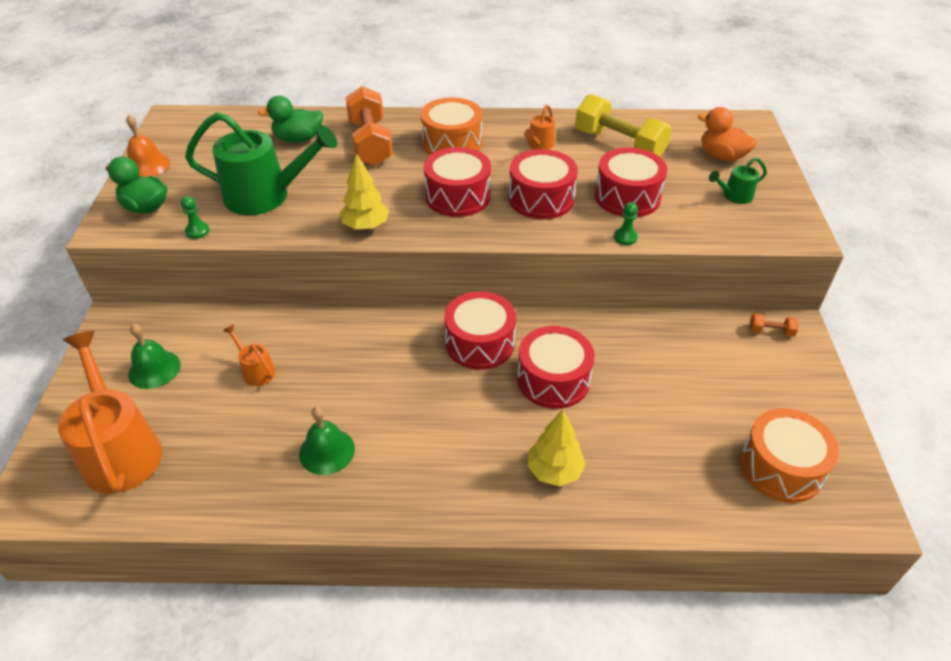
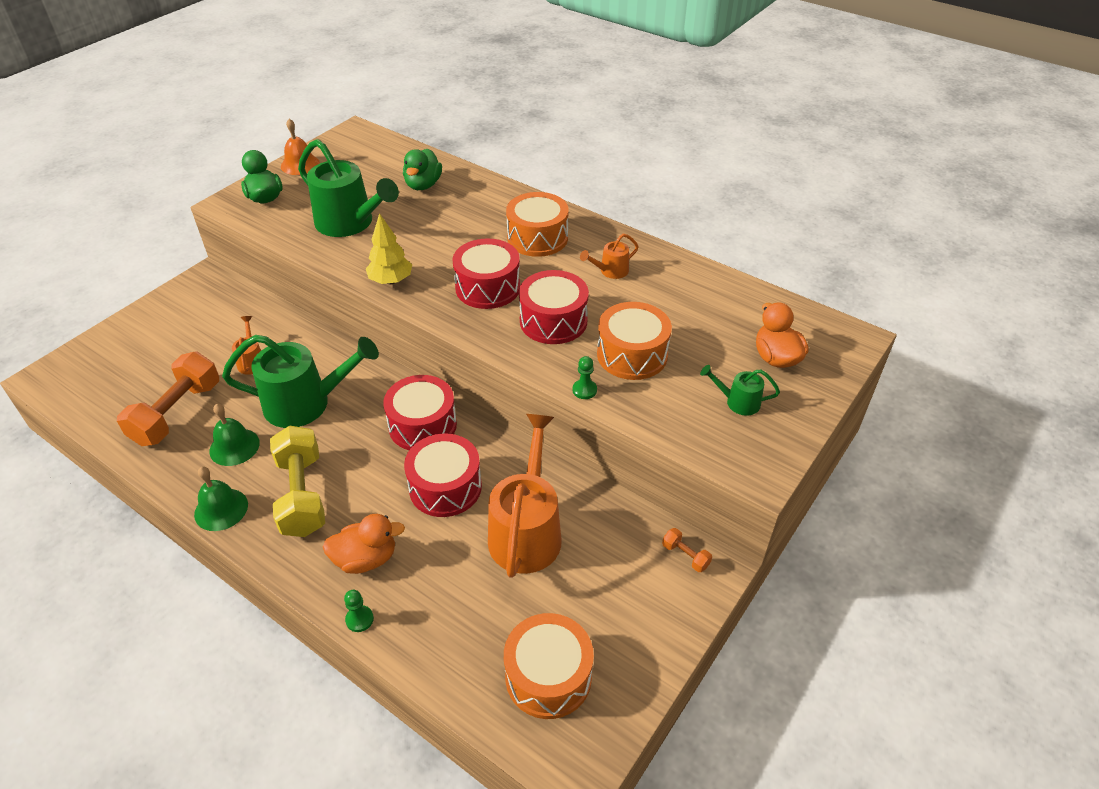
camera: 35 degrees right, 0 degrees up
(120, 449) = (123, 372): orange watering can -> orange watering can (526, 530)
(154, 369) = (194, 326): green bell -> green bell (221, 509)
(197, 231) = (277, 231): green pawn -> green pawn (359, 619)
(298, 139) = (423, 185): green duck -> green duck turned 105 degrees counterclockwise
(355, 378) = (307, 403): none -> green watering can
(370, 143) = (473, 211): orange dumbbell -> orange dumbbell (177, 413)
(554, 471) = (366, 559): yellow tree -> orange duck
(619, 144) = (686, 302): yellow dumbbell -> yellow dumbbell (302, 495)
(627, 197) = (632, 354): red drum -> orange drum

